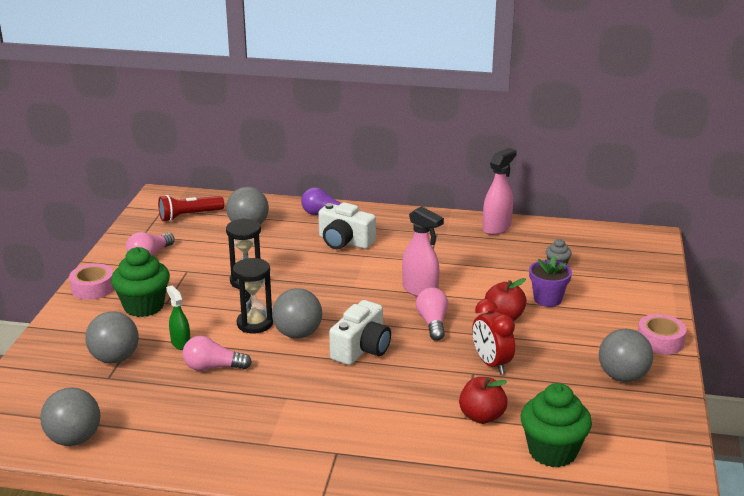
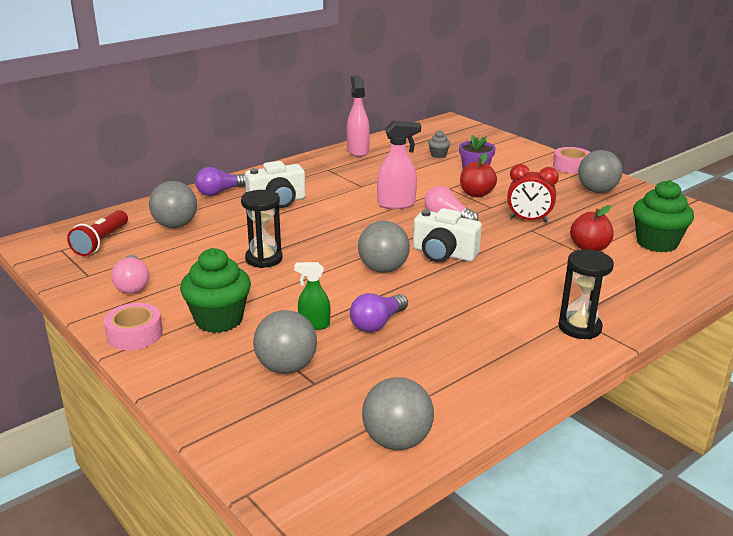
camera: 50 degrees left, 0 degrees up
(213, 367) = (377, 323): pink light bulb -> purple light bulb
(255, 324) = (338, 280): black hourglass -> black hourglass (579, 327)
(362, 349) = (443, 254): white camera -> white camera turned 135 degrees clockwise

